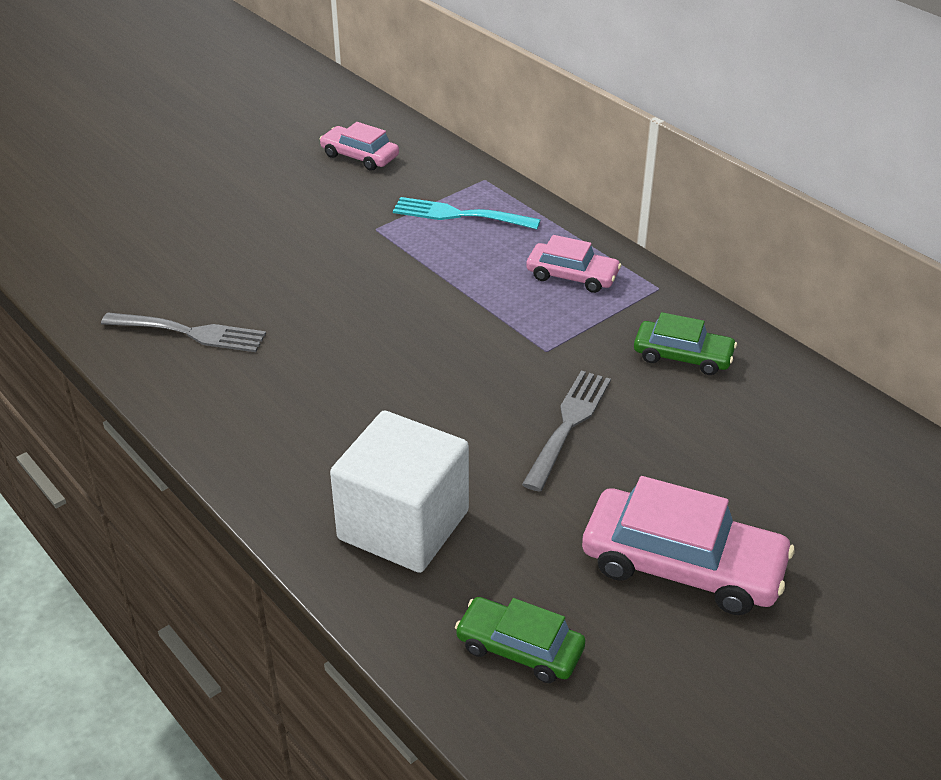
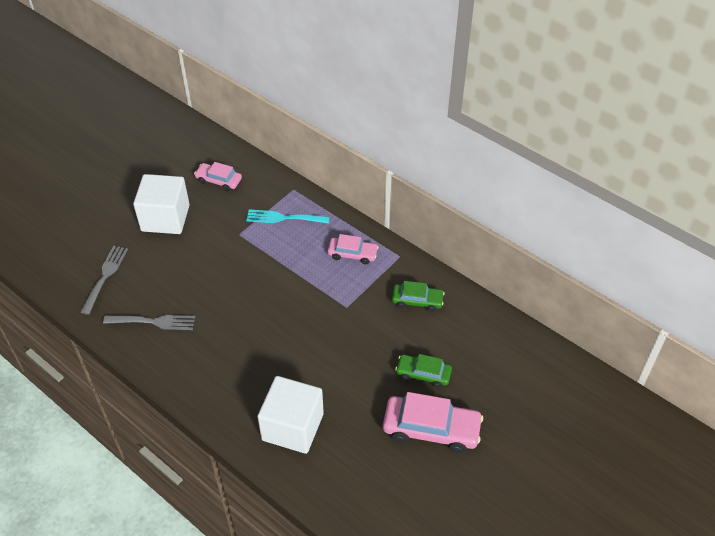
camera: 10 degrees left, 10 degrees up
(256, 195) = (165, 218): none -> white cube
(519, 648) = (361, 487): green car -> green car (423, 374)
(568, 425) = (365, 353): grey fork -> grey fork (105, 276)

